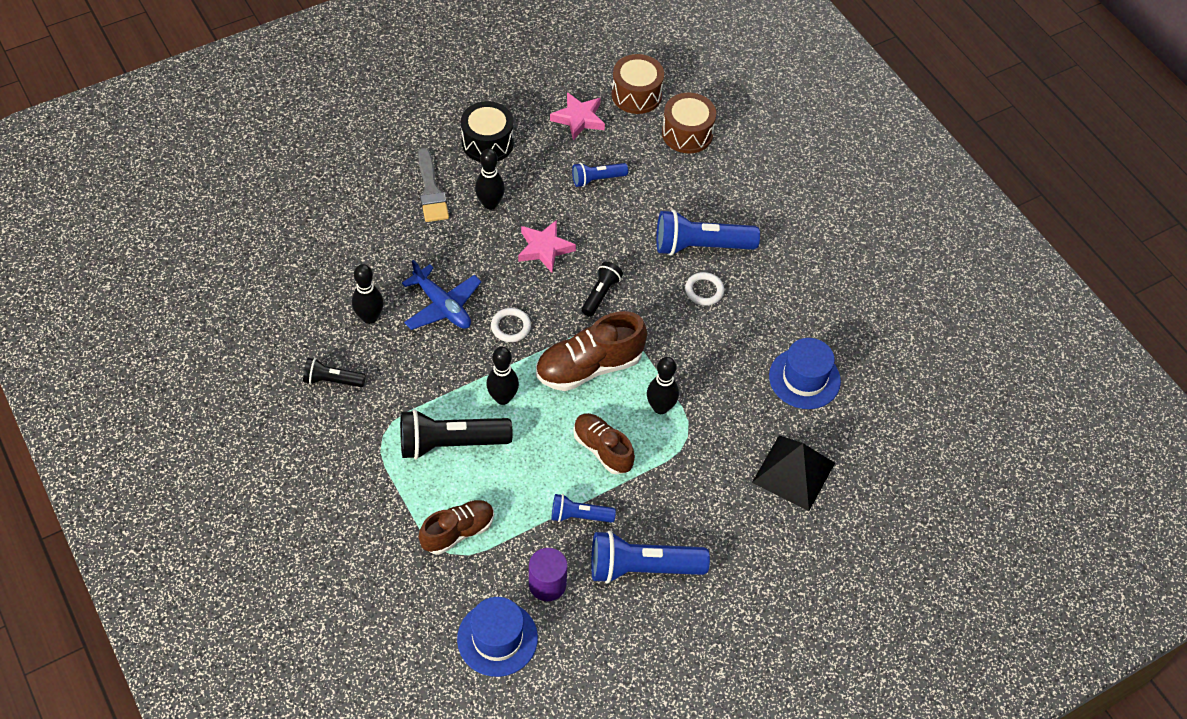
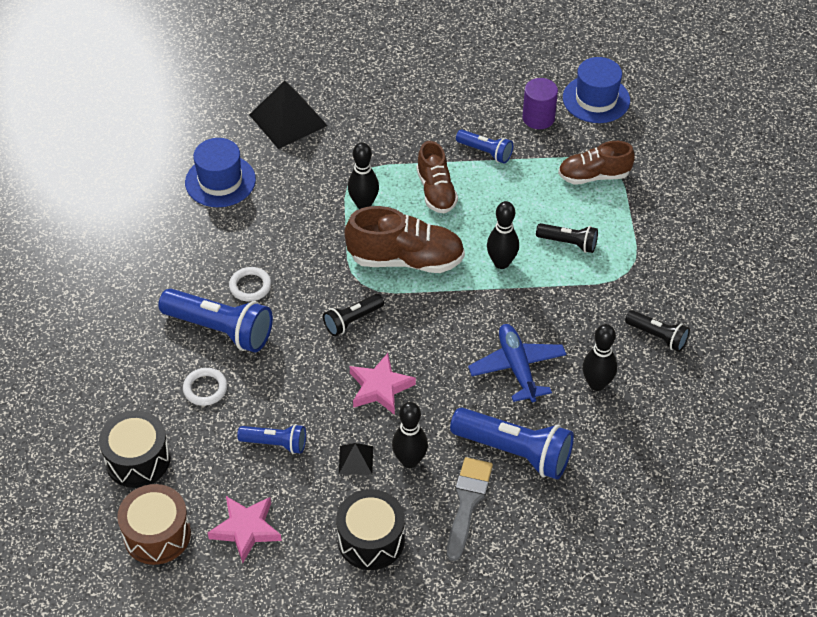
camera: 150 degrees left, 5 degrees down
(450, 443) = (568, 243): black flashlight -> black flashlight, size x0.56
(510, 327) = (459, 322): white ring -> white ring (205, 388)
(530, 190) = (356, 460): none -> black pyramid
(642, 567) = (456, 103): blue flashlight -> blue flashlight (515, 452)
(687, 133) = (138, 459): brown drum -> black drum

